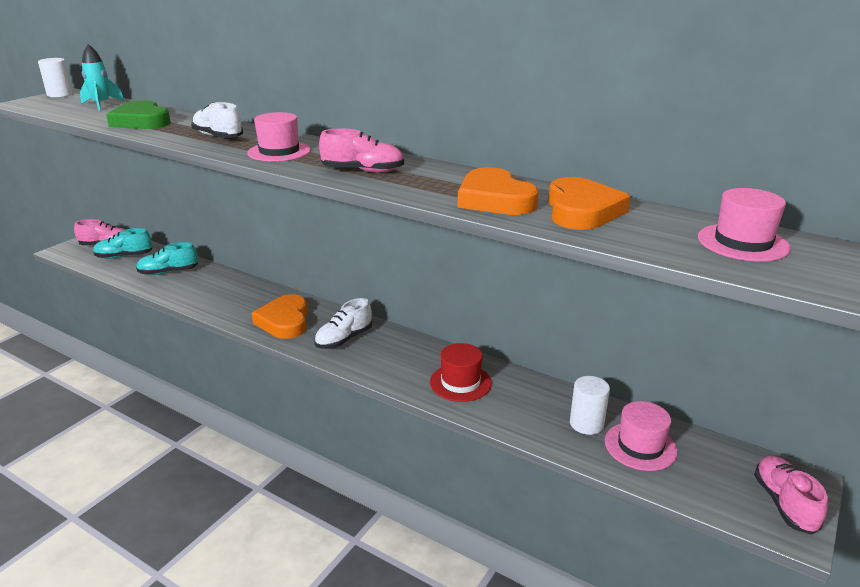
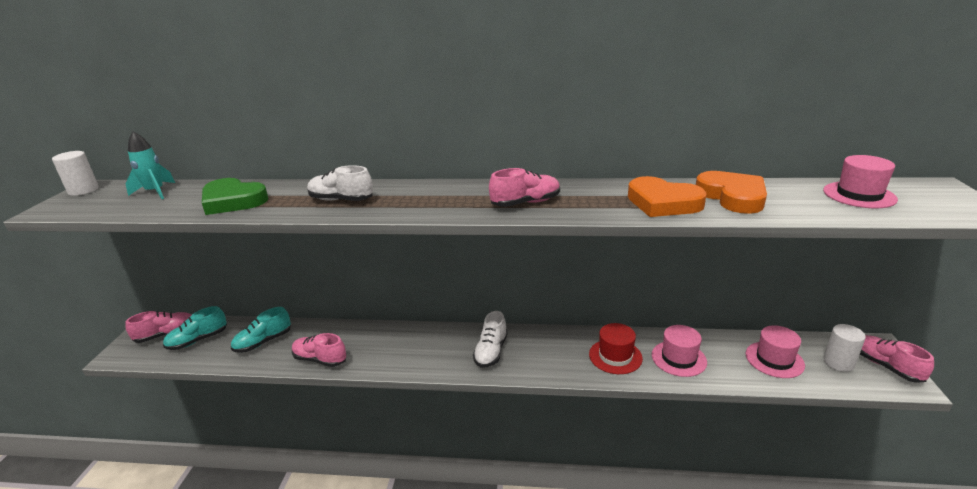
camera: 25 degrees left, 0 degrees up
(197, 299) = (320, 359): none -> pink shoe
(279, 152) = (424, 202): pink hat -> pink hat (678, 358)
(284, 321) = (424, 353): orange heart -> none
(586, 424) = (727, 356): white cylinder -> white cylinder (838, 362)

